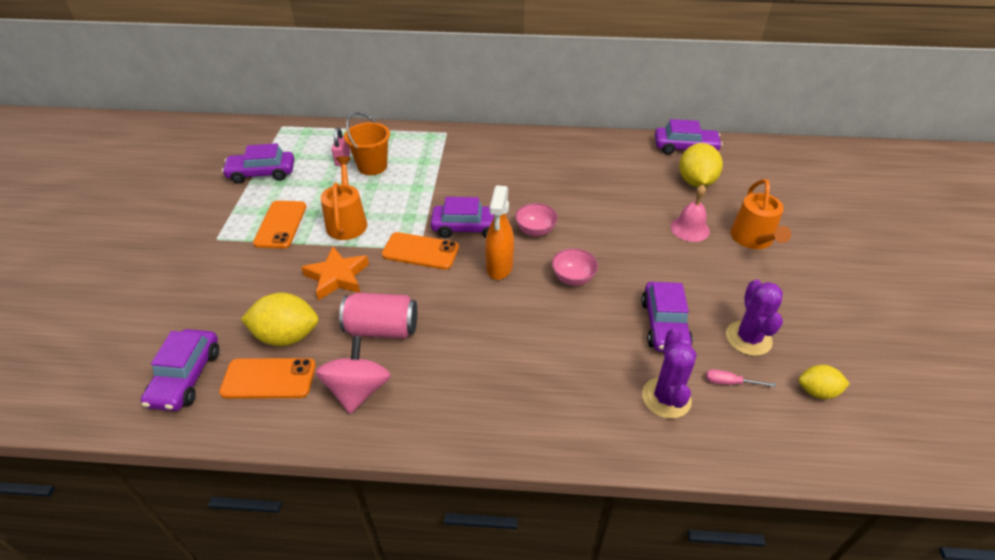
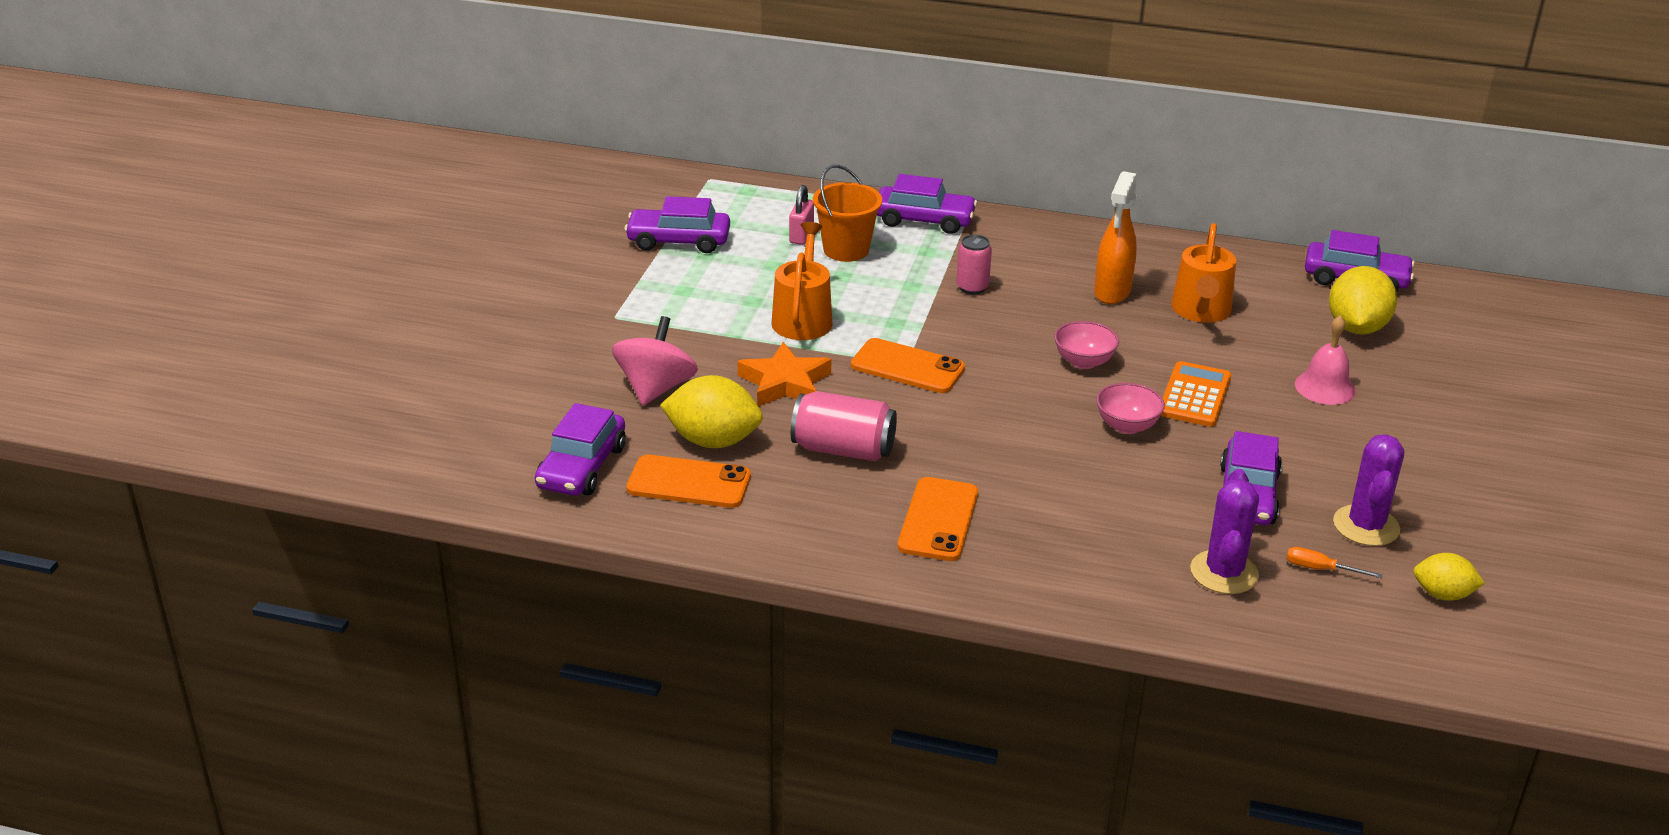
camera: 10 degrees right, 10 degrees down
(280, 225) = (706, 310): orange phone -> orange phone (938, 520)
(358, 390) = (805, 510): pink spinning top -> pink spinning top (656, 388)
(455, 184) = (972, 287): none -> pink can
(468, 228) = (983, 346): purple car -> purple car (924, 220)
(499, 267) = (1020, 400): orange spray bottle -> orange spray bottle (1112, 292)
(611, 247) = (1194, 395): none -> orange calculator
(730, 383) = (1320, 569): pink screwdriver -> orange screwdriver
(753, 239) = (1421, 412): orange watering can -> orange watering can (1201, 311)

